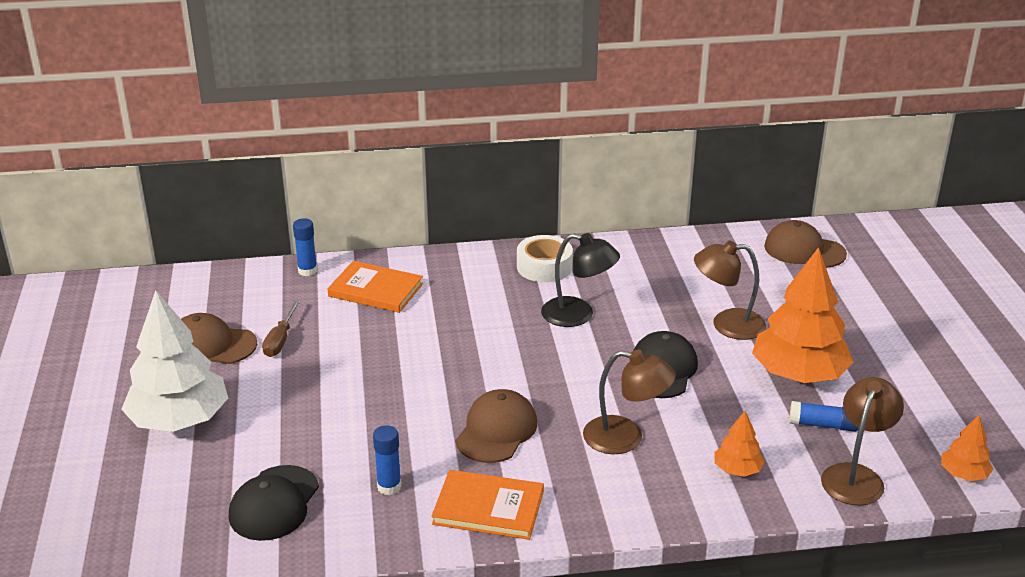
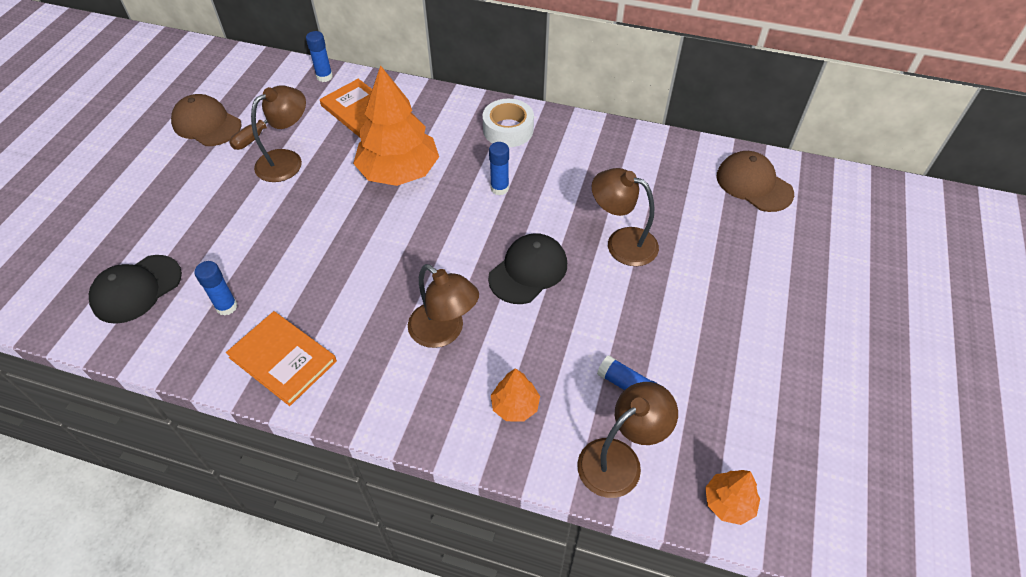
camera: 25 degrees right, 20 degrees up
(179, 420) = (134, 186): white tree -> none
(336, 352) = (287, 161): none -> brown lamp
(496, 431) = (347, 283): brown cap -> none
(578, 315) = (499, 188): black lamp -> blue glue stick
(799, 374) = (648, 321): orange tree -> orange tree (399, 172)

